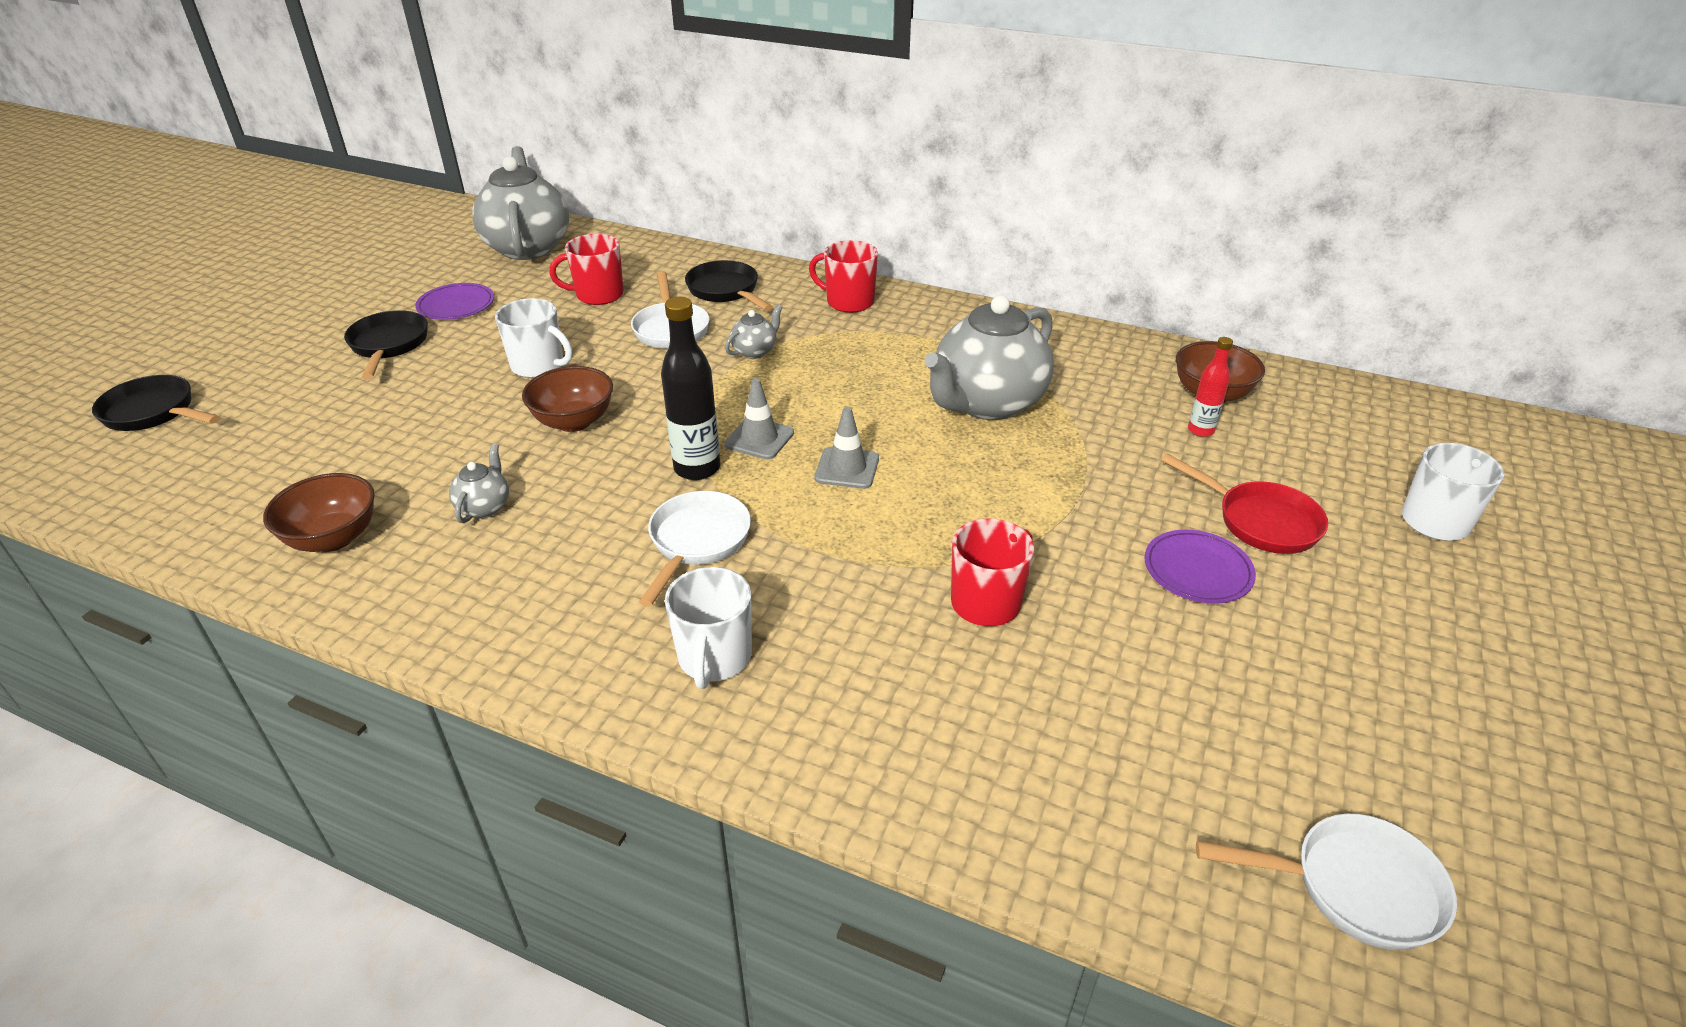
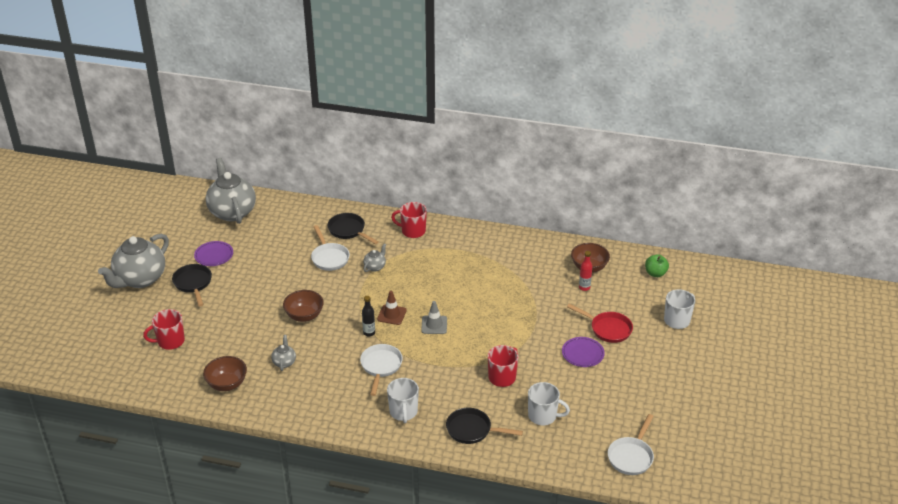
camera: 10 degrees left, 0 degrees up
(154, 412) = (103, 334): black pan -> black pan (472, 430)
(539, 366) = (274, 287): white mug -> white mug (543, 416)
(598, 295) = (284, 240): red mug -> red mug (170, 341)
(697, 468) = (369, 333): black bottle -> black bottle, size x0.59
(759, 439) = (391, 315): grey traffic cone -> brown traffic cone
(987, 404) = (489, 284): grey teapot -> grey teapot (140, 279)
(1354, 887) = (631, 456): white pan -> white pan turned 120 degrees clockwise
(1366, 420) = (655, 273): none -> green apple

